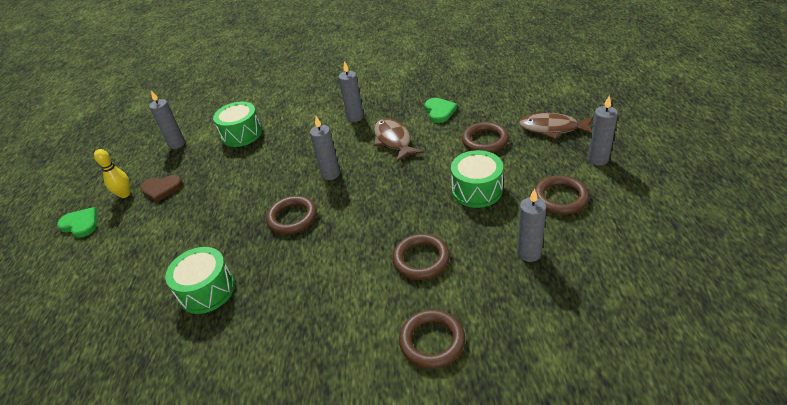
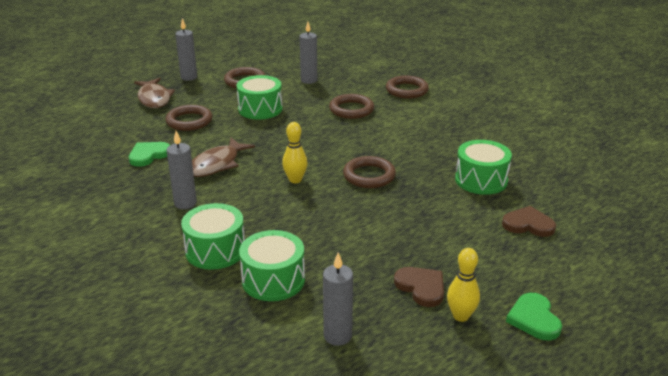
camera: 130 degrees left, 10 degrees down
(131, 282) = (528, 224): none -> brown heart
(292, 119) = (215, 250): none -> green drum
(330, 174) = (295, 180): grey candle -> yellow bowling pin

